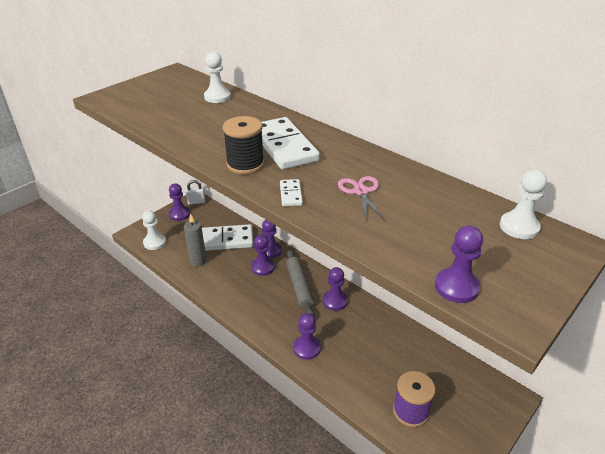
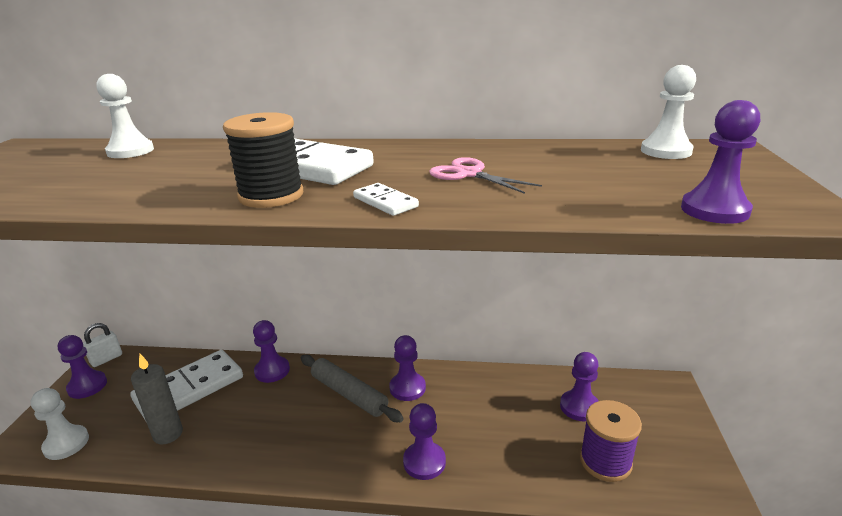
camera: 35 degrees left, 10 degrees down
(262, 267) = (278, 395): purple pawn -> purple pawn (579, 407)

